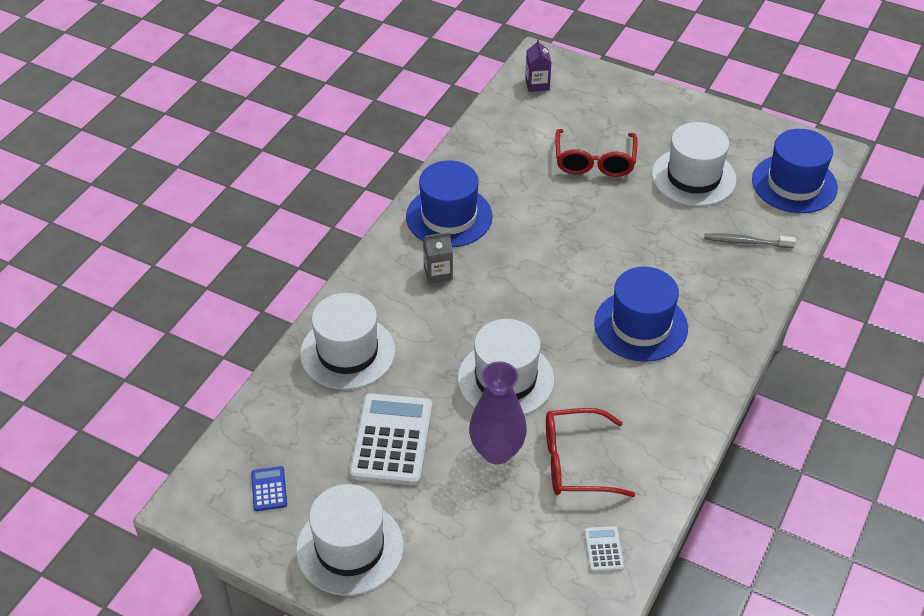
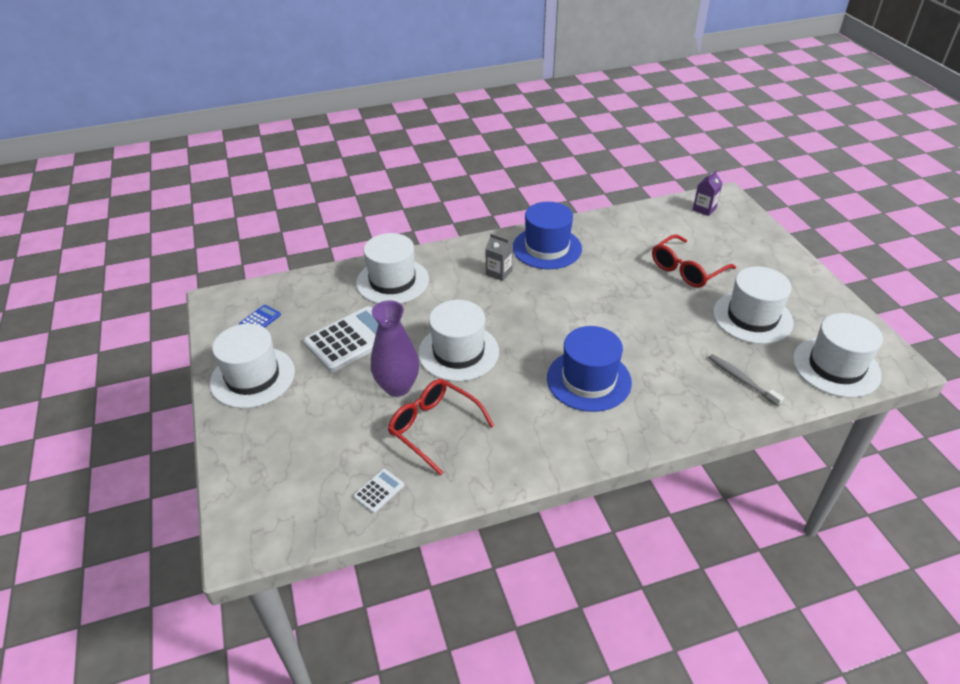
camera: 45 degrees right, 5 degrees down
(794, 184) = (836, 367): blue hat -> white hat

